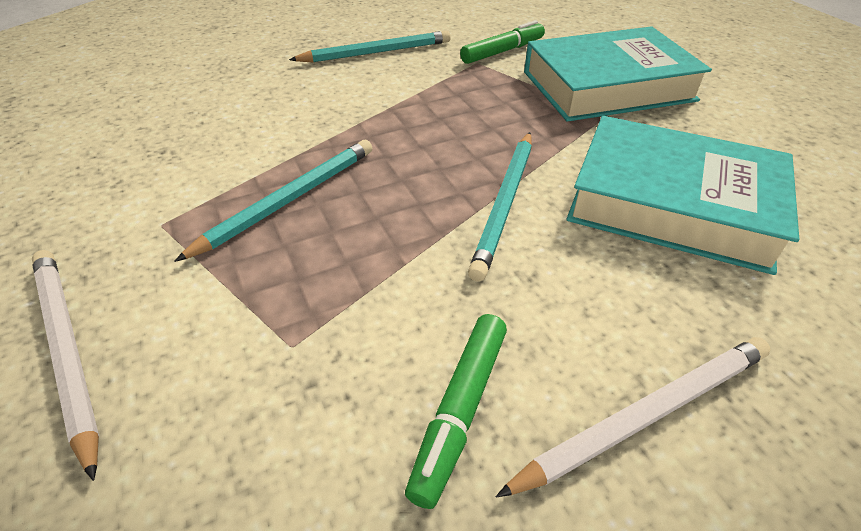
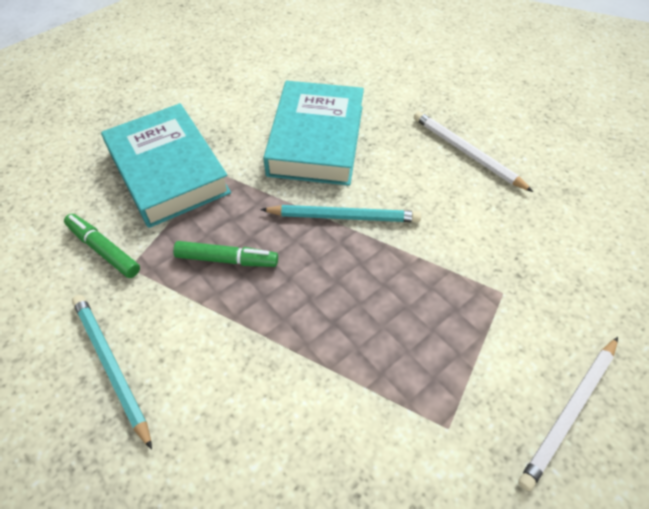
camera: 105 degrees left, 10 degrees up
(288, 200) = (386, 347): turquoise pencil -> none
(460, 410) = (499, 213): green marker -> green marker (227, 259)

